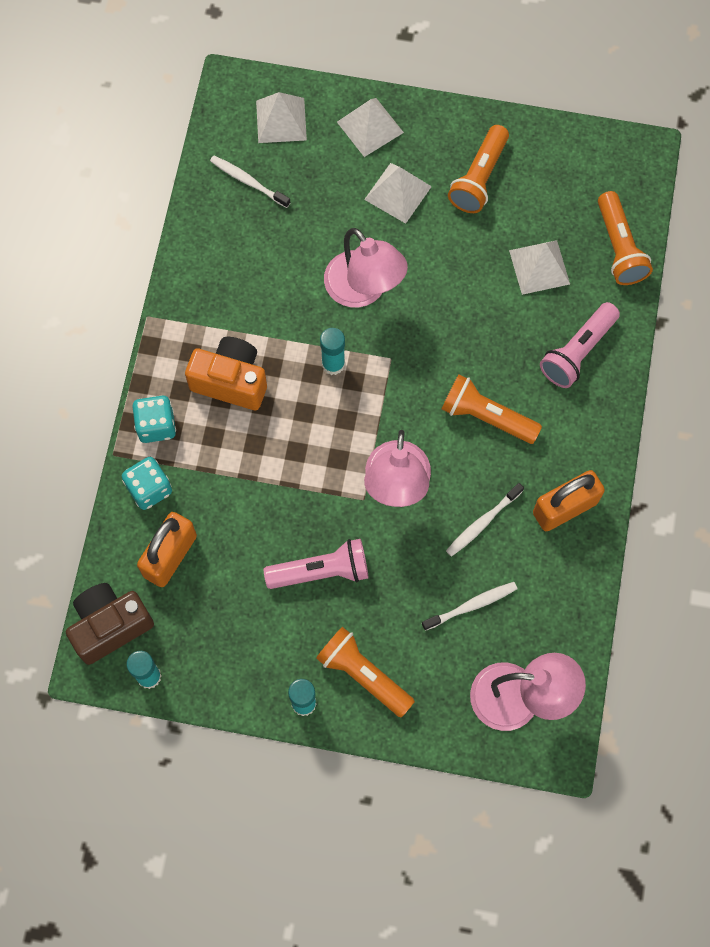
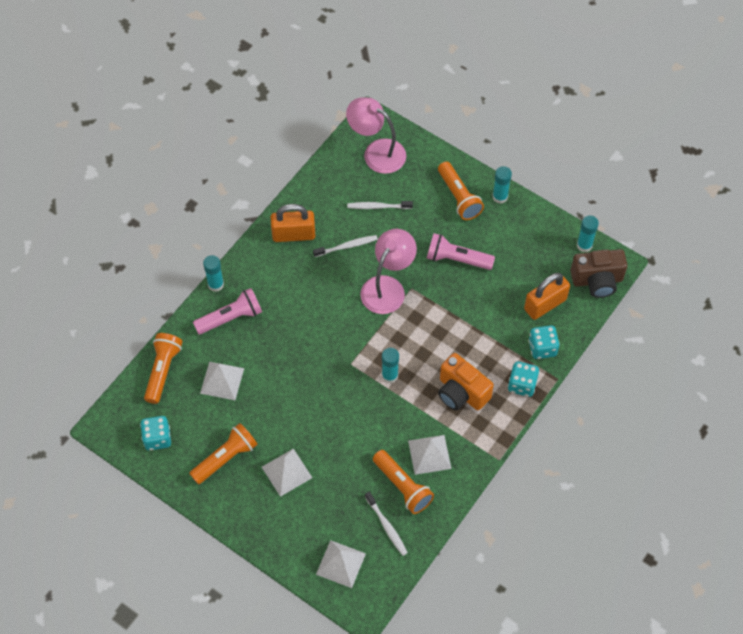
camera: 155 degrees left, 10 degrees down
(363, 290) = (345, 415): pink lamp -> none
(370, 127) = (280, 530): white pyramid -> white pyramid (429, 454)
(486, 416) = (310, 304): orange flashlight -> orange flashlight (403, 486)
(573, 166) = (157, 438): none -> turquoise dice
(625, 388) = (215, 284): none -> turquoise glue stick

